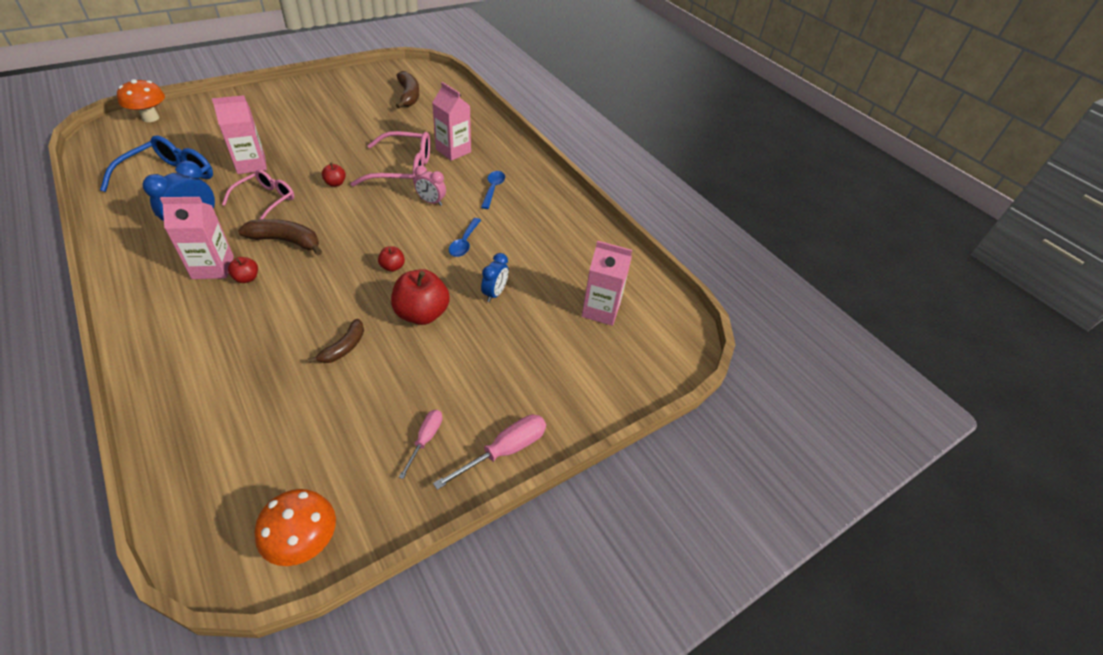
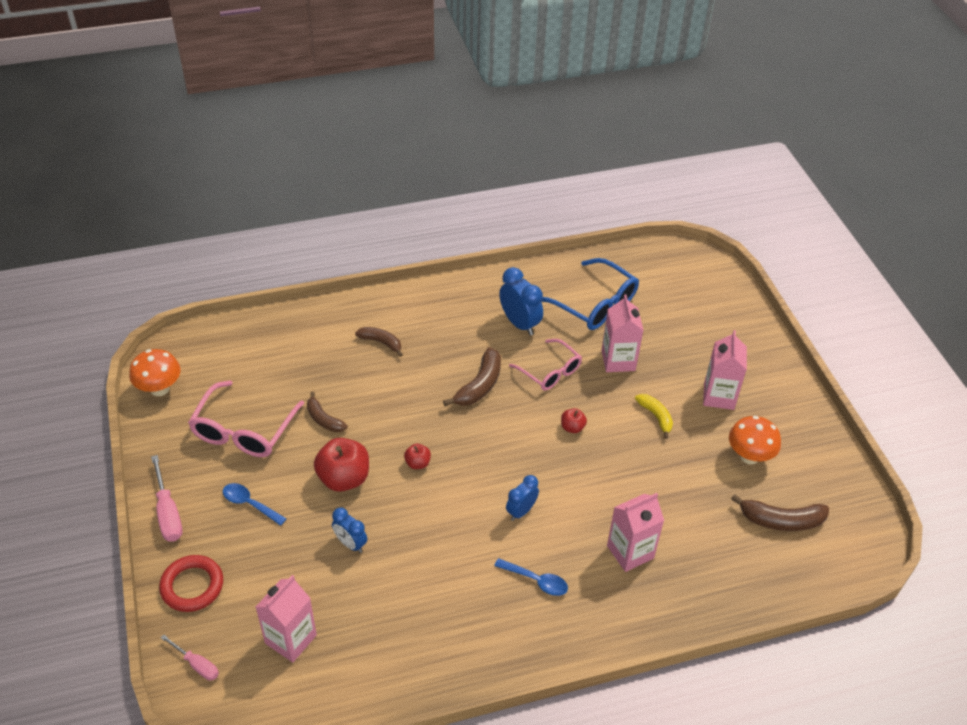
camera: 110 degrees right, 0 degrees up
(150, 118) = (718, 283): orange mushroom -> orange mushroom (749, 456)
(213, 267) = (454, 337): pink carton -> pink carton (719, 396)
(217, 324) = (381, 342): none -> brown banana
(247, 278) = (433, 359): red apple -> none
(318, 144) = (656, 417): none -> yellow banana
(403, 170) = (591, 492): pink glasses -> pink glasses (244, 430)
(425, 439) = (205, 462): pink screwdriver -> pink screwdriver (197, 664)
(431, 202) = (521, 511): pink clock -> blue clock
(464, 243) = (439, 531): blue spoon -> blue spoon (250, 504)
(582, 396) = (192, 586): none -> red ring

